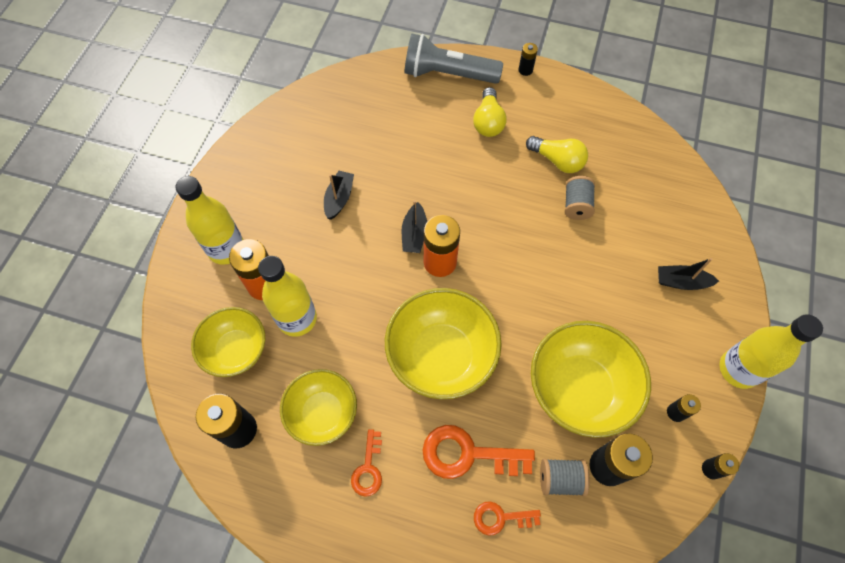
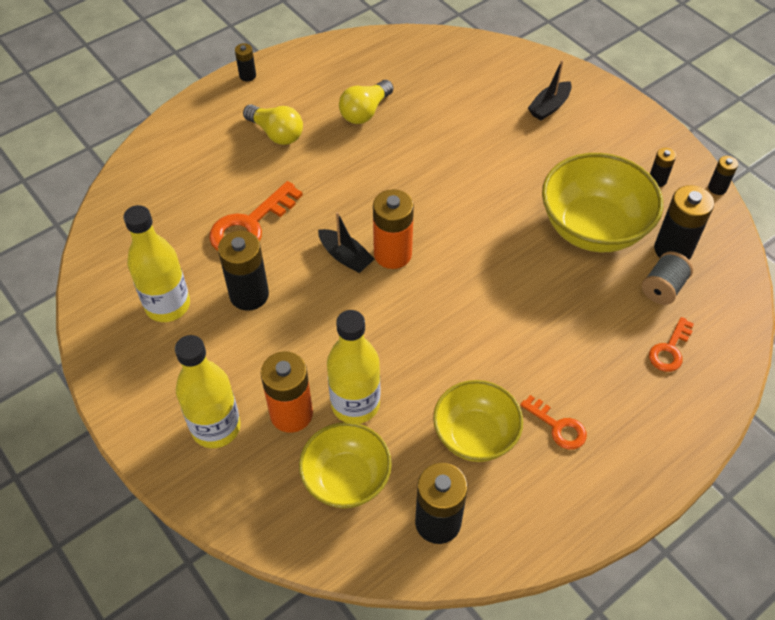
camera: 55 degrees left, 10 degrees down
(339, 198) = (249, 295): black boat -> black battery
(441, 356) = (488, 307): yellow bowl -> none
(448, 74) = (192, 131): grey flashlight -> none
(468, 454) = (597, 340): orange key -> orange key (250, 225)
(557, 161) = (365, 112): yellow light bulb -> yellow light bulb turned 150 degrees clockwise
(576, 205) = (421, 126): grey spool -> none
(738, 369) = (649, 121): yellow bottle -> yellow bottle (167, 305)

